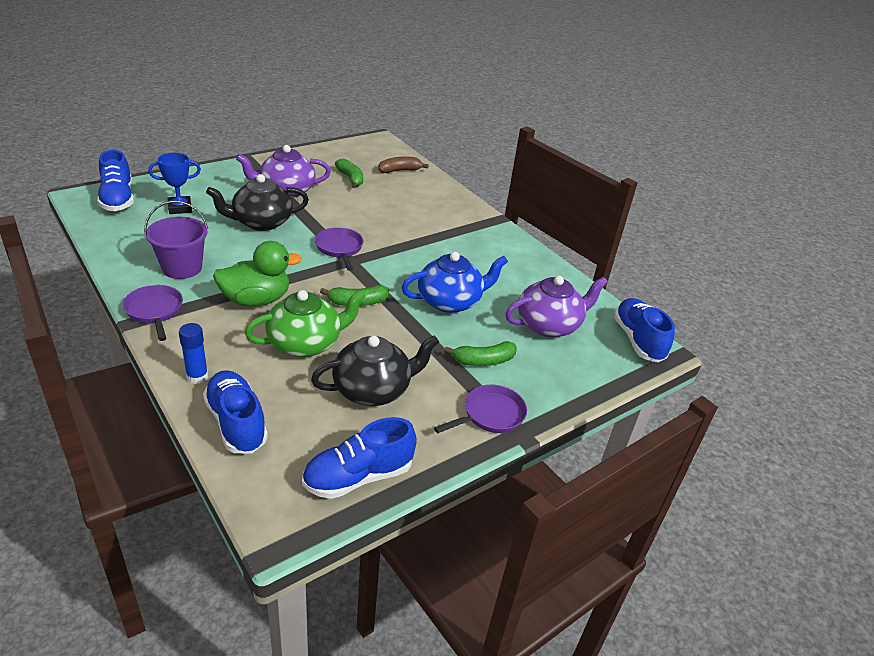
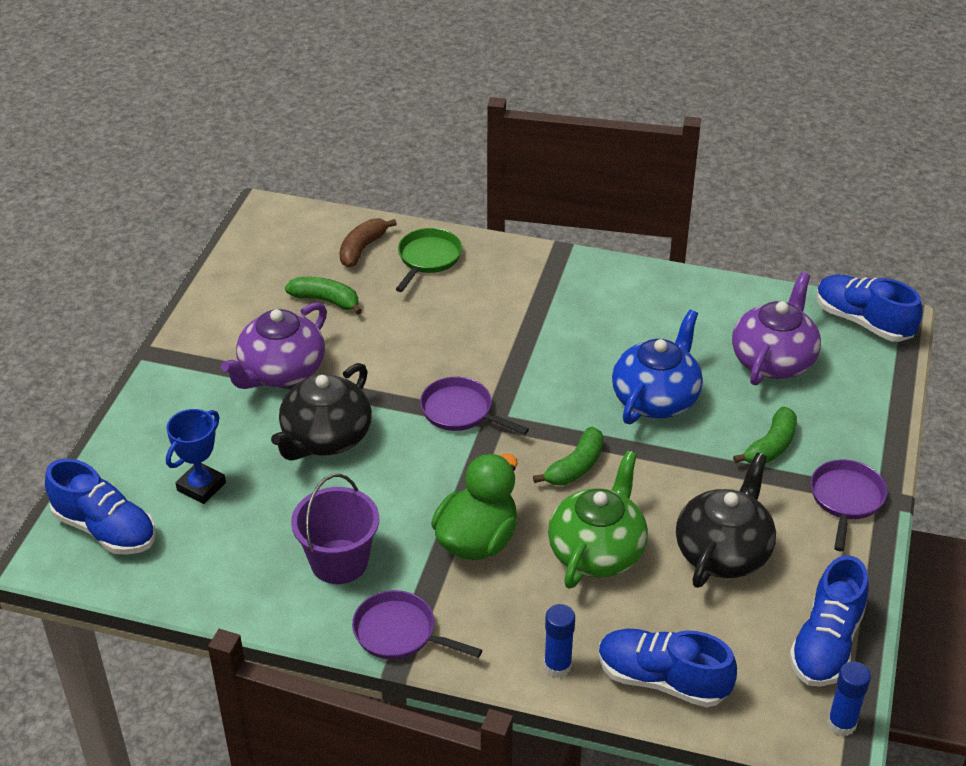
camera: 35 degrees left, 5 degrees up
(297, 526) = (841, 724): none -> blue glue stick
(425, 189) = (428, 259): none -> green pan

